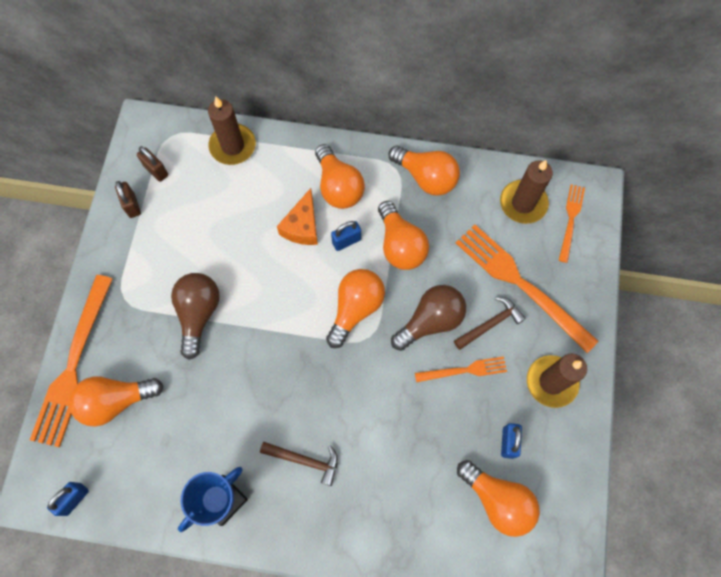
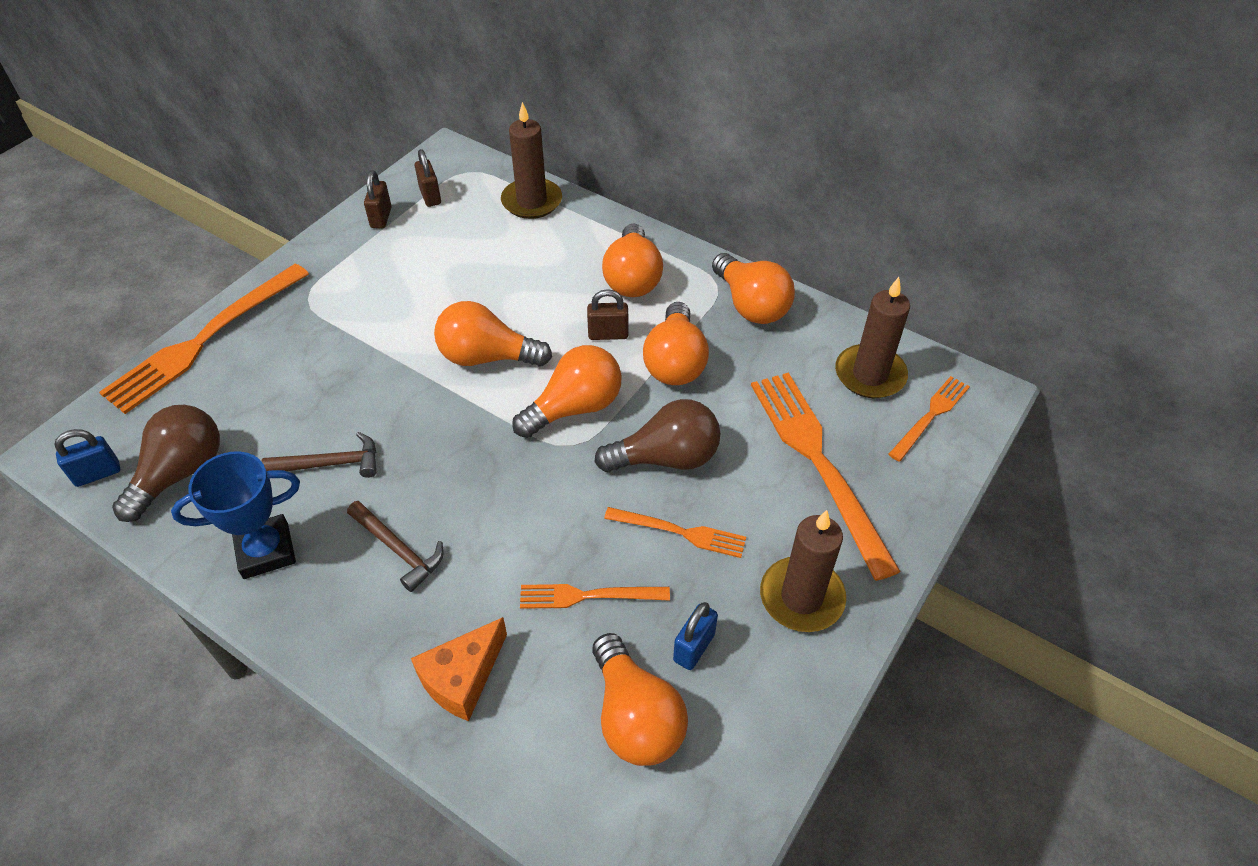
camera: 25 degrees right, 20 degrees down
(116, 401) = (222, 393): orange light bulb -> orange light bulb (487, 357)
(198, 314) = (380, 343): brown light bulb -> brown light bulb (180, 473)
(302, 226) = (563, 301): orange cheese -> orange cheese (462, 678)
(346, 241) = (608, 334): blue padlock -> brown padlock
(433, 437) = (588, 596): none -> orange fork
(490, 324) = (748, 492): brown hammer -> brown hammer (330, 463)

